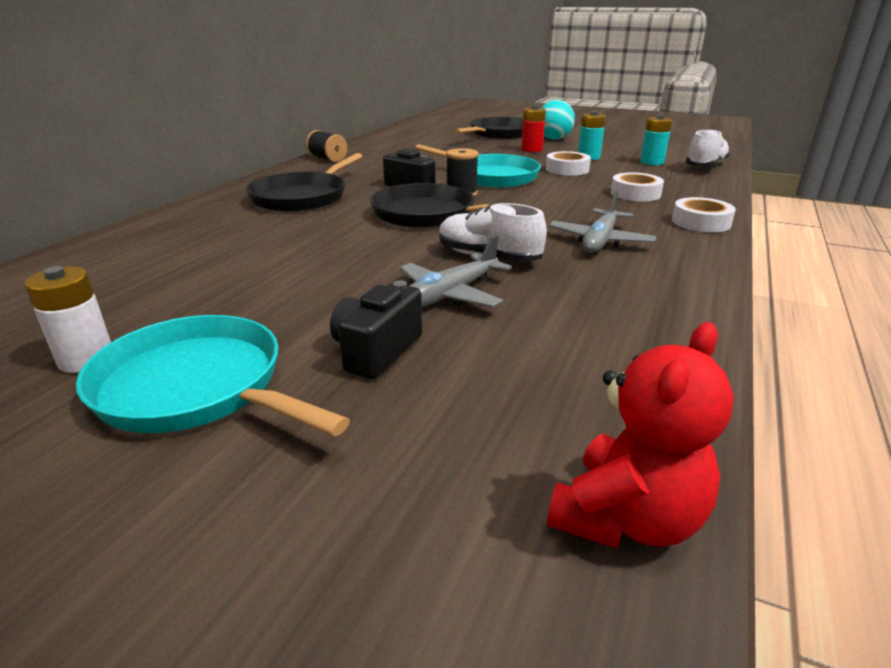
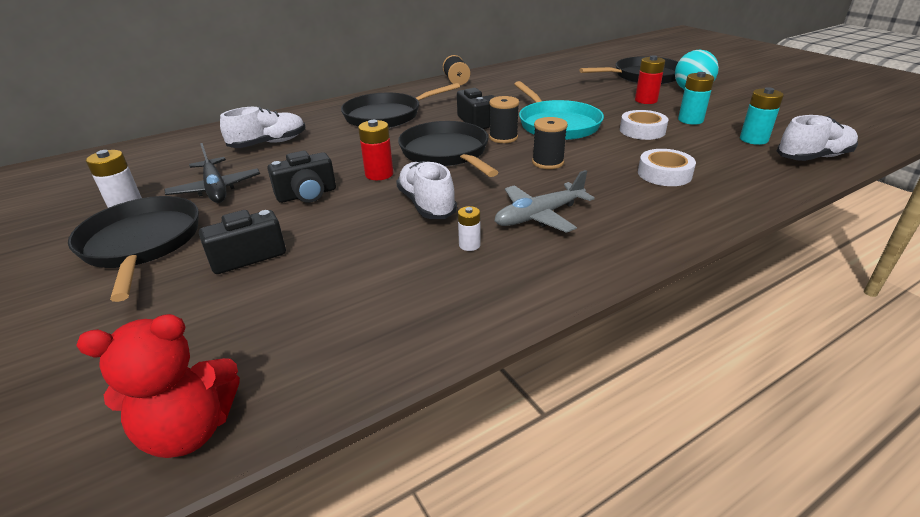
camera: 35 degrees right, 5 degrees up
(192, 247) = (269, 143): none -> white shoe
(196, 387) = (141, 243): turquoise pan -> black pan
(201, 305) = (215, 189): none -> black plane
(341, 281) = (307, 195): none -> black camera
(391, 245) = (379, 174): none -> red battery
(450, 295) = (351, 228): grey plane -> none
(535, 204) = (547, 162): none -> black spool
(585, 275) = (469, 245): none -> white battery
(701, 222) = (675, 224): white tape -> none

